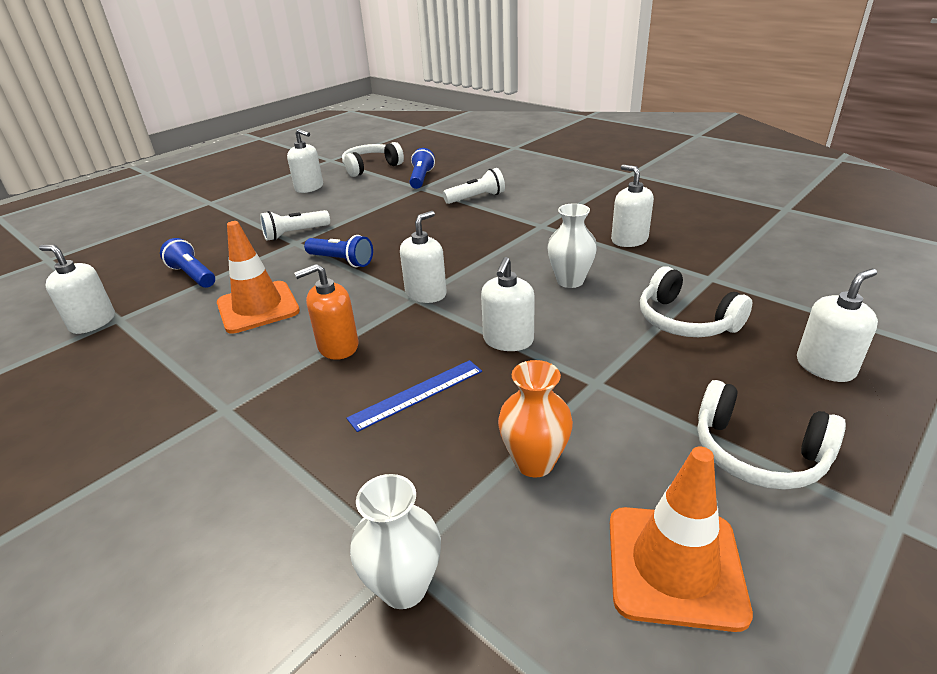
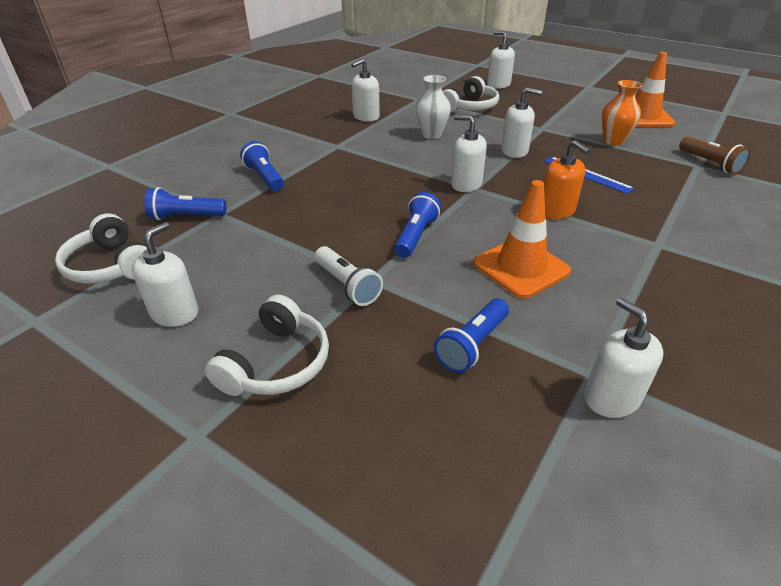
camera: 100 degrees left, 5 degrees up
(92, 322) = (611, 398): white soap dispenser -> white soap dispenser turned 135 degrees clockwise
(404, 587) = (710, 163): white vase -> brown flashlight
(476, 198) = (265, 177): white flashlight -> blue flashlight
(758, 453) = (569, 101): white headphones -> white headphones (277, 363)

